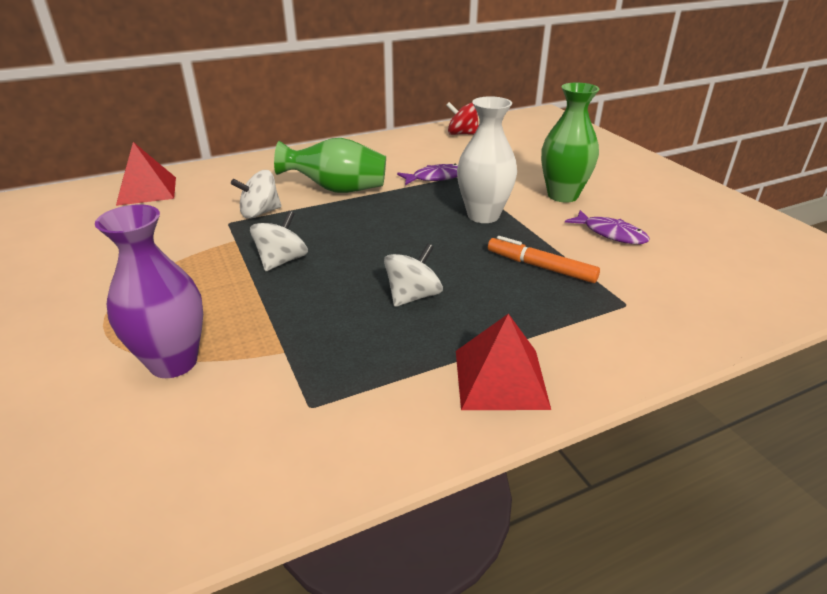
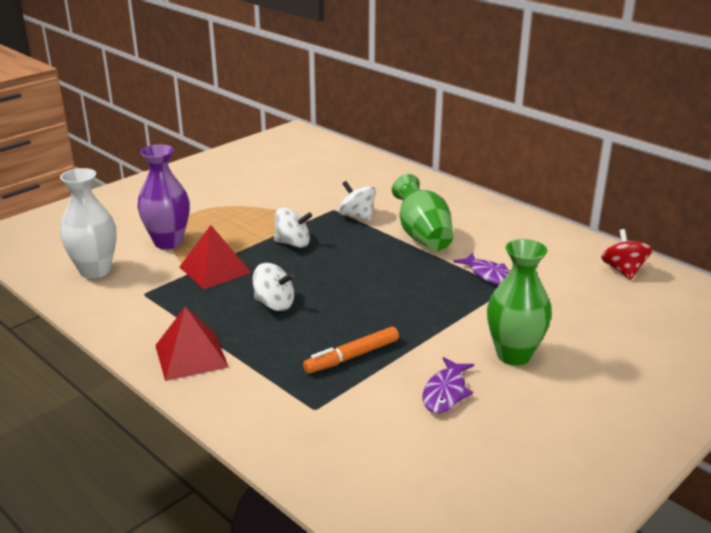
camera: 70 degrees right, 5 degrees down
(147, 190) = (359, 168): red pyramid -> red pyramid (215, 269)
(483, 215) = (429, 314): white vase -> white vase (95, 271)
(540, 267) = (352, 357): orange marker -> orange marker turned 135 degrees counterclockwise

